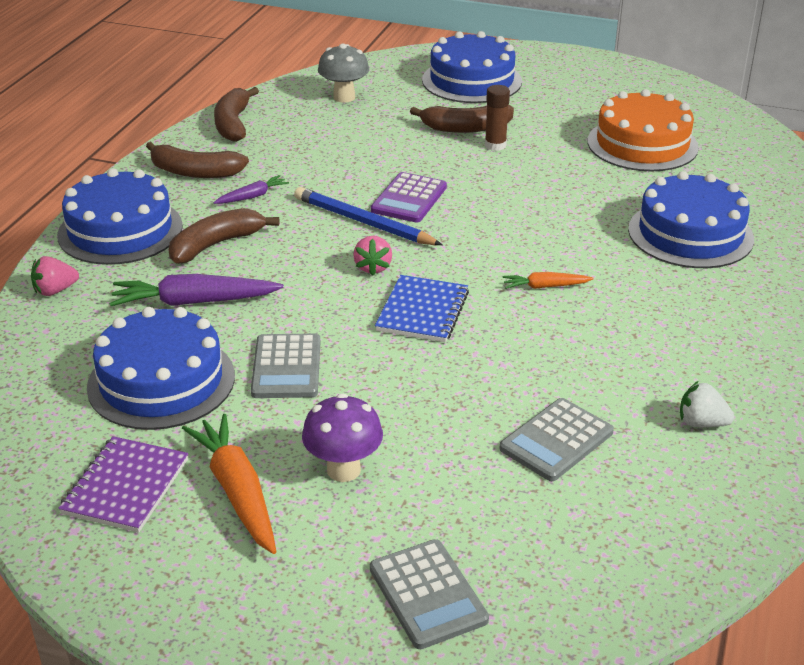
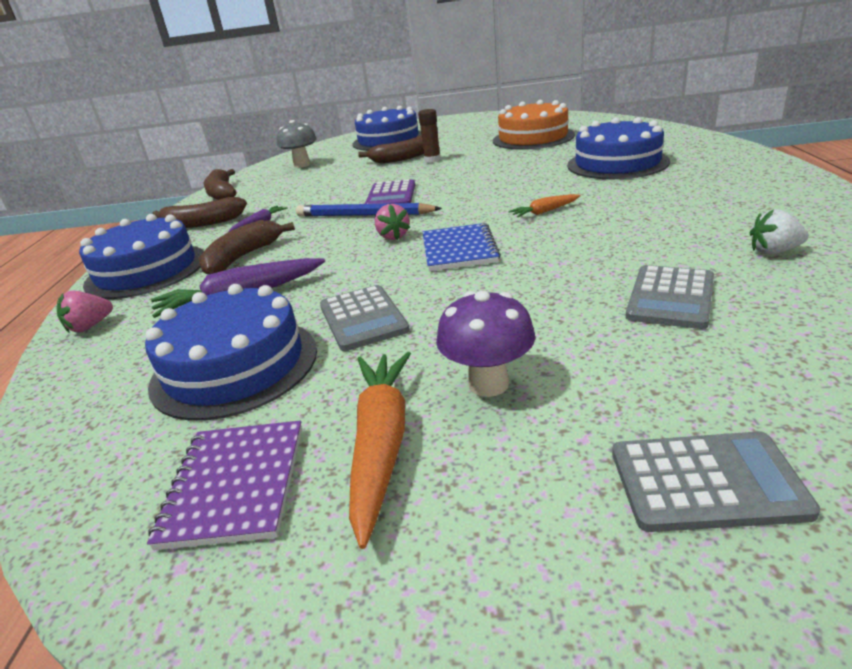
camera: 15 degrees left, 5 degrees down
(237, 491) = (381, 444): orange carrot -> orange carrot turned 45 degrees clockwise
(427, 594) = (706, 482): grey calculator -> grey calculator turned 45 degrees counterclockwise

